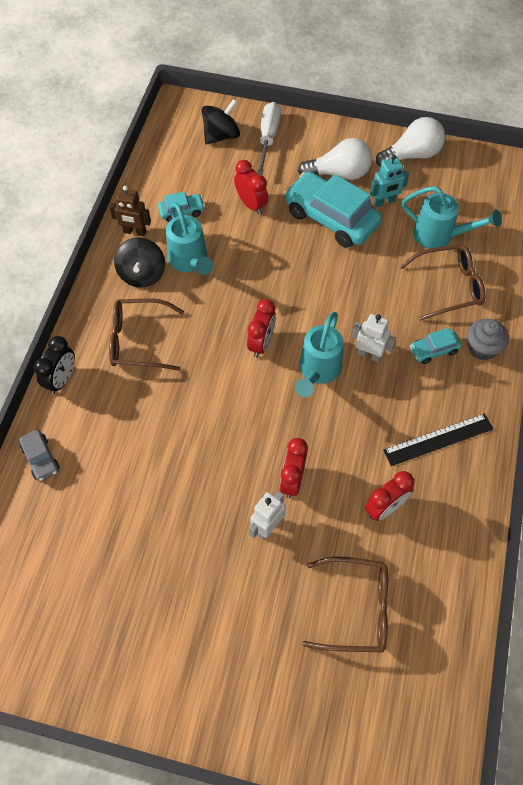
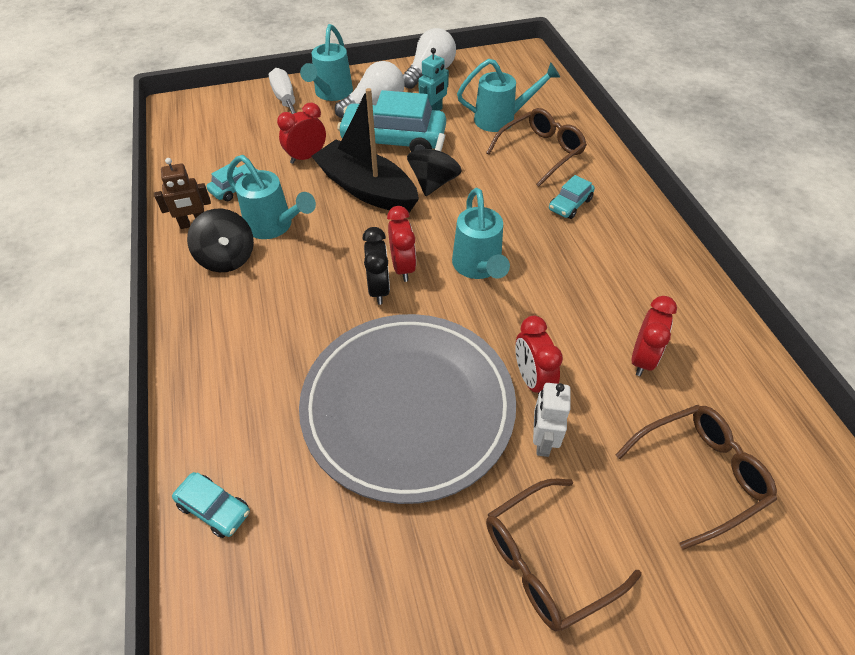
camera: 30 degrees left, 10 degrees down
(40, 458) = (214, 508): grey car -> turquoise car
(62, 379) = (190, 404): black clock -> black clock (378, 289)
(138, 340) = (263, 322): brown glasses -> brown glasses (546, 561)
(195, 455) = (408, 407): none -> grey plate
(221, 136) = (237, 115): black spinning top -> black spinning top (433, 182)
(251, 204) = (306, 157): red clock -> red clock turned 60 degrees counterclockwise
(279, 258) = (366, 189): none -> black boat
(310, 144) = (331, 94): none -> turquoise watering can
(369, 354) = (515, 232): white robot -> none
(438, 439) = (637, 274): black ruler -> none
(482, 348) = (609, 186): grey cupcake -> none

